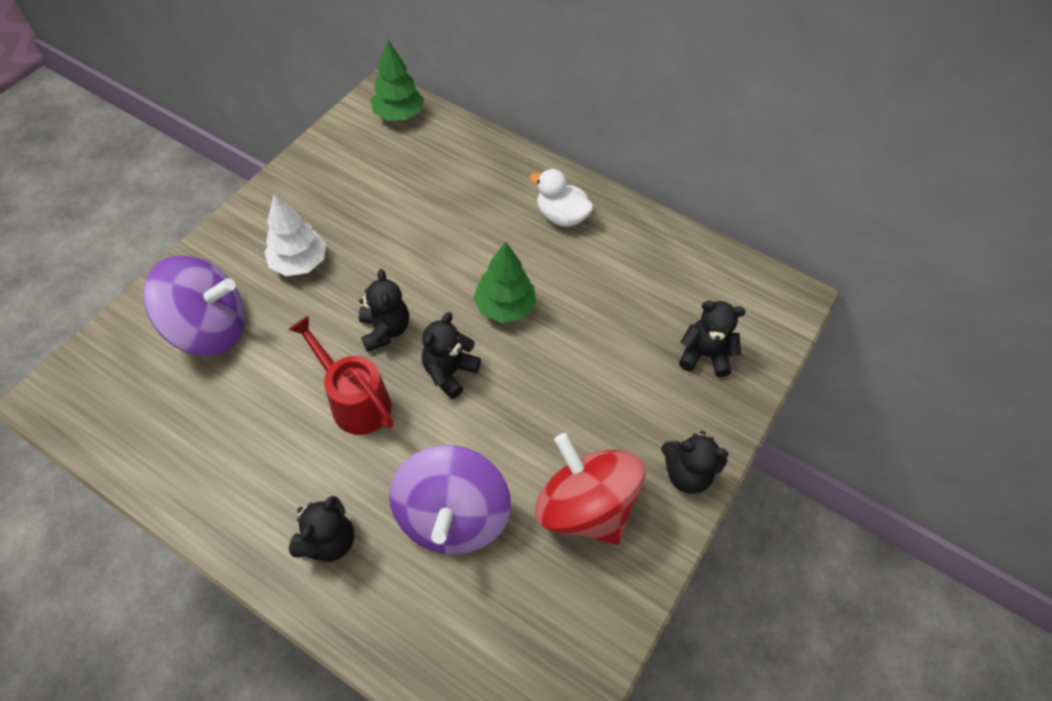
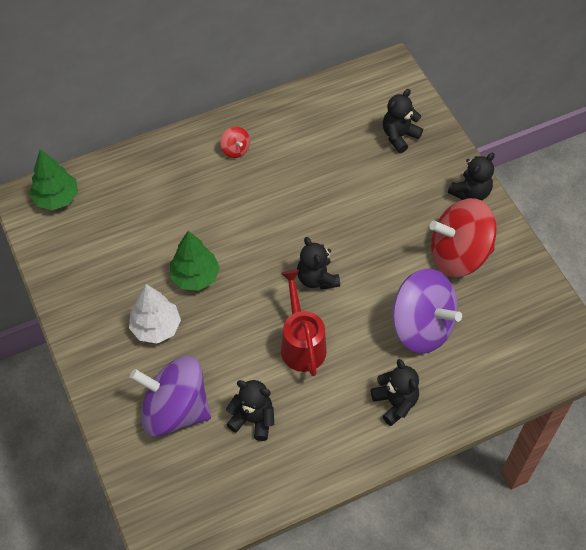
camera: 55 degrees left, 0 degrees up
(210, 328) = (175, 410): purple spinning top -> purple spinning top turned 105 degrees counterclockwise
(355, 401) = (301, 343): red watering can -> red watering can turned 90 degrees clockwise
(385, 330) = (256, 300): black teddy bear -> black teddy bear (253, 419)
(505, 307) = (287, 221): green tree -> green tree (195, 276)
(561, 216) = (235, 149): white duck -> red spinning top

